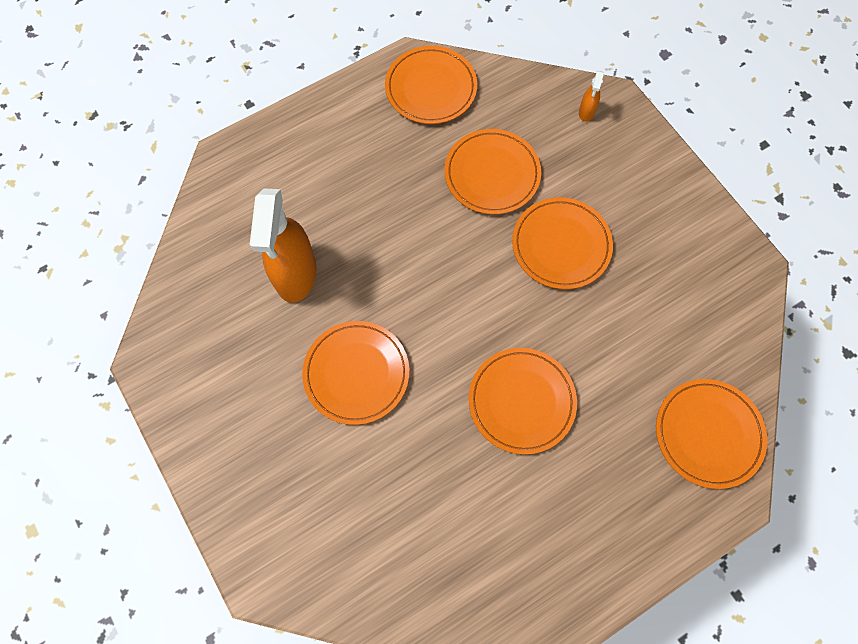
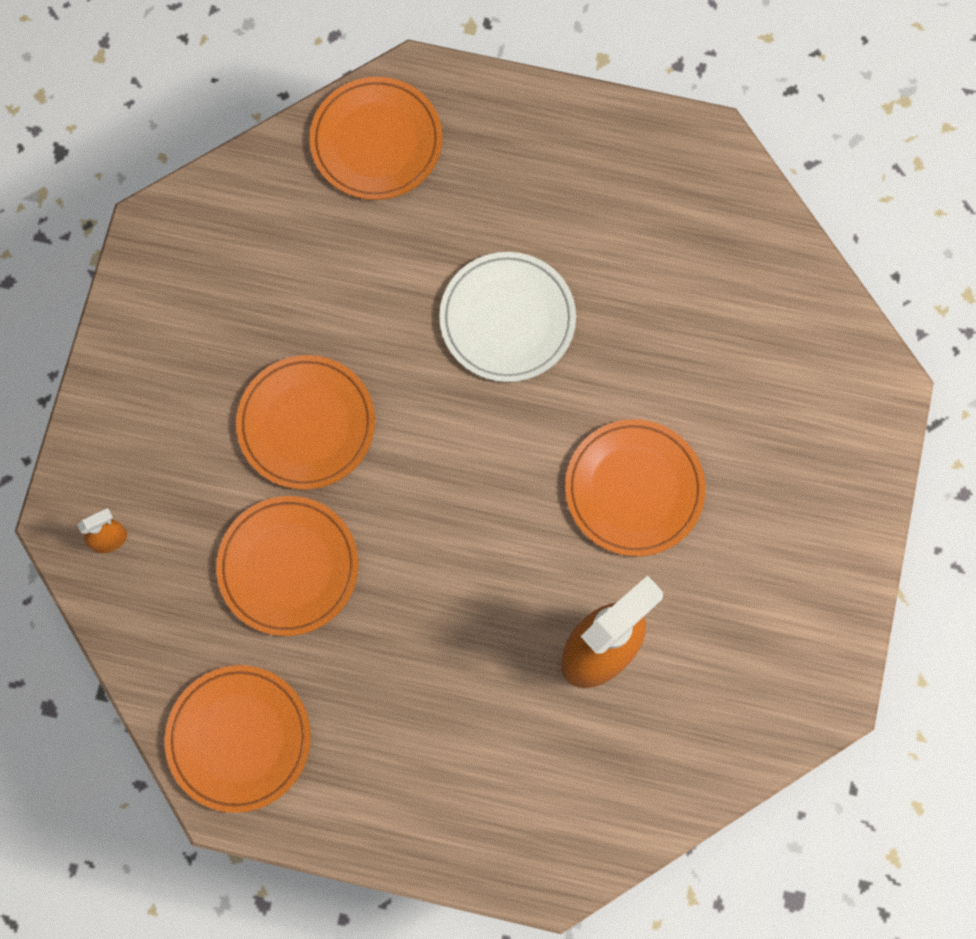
camera: 135 degrees left, 5 degrees up
(521, 401) = (507, 319): orange plate -> white plate

